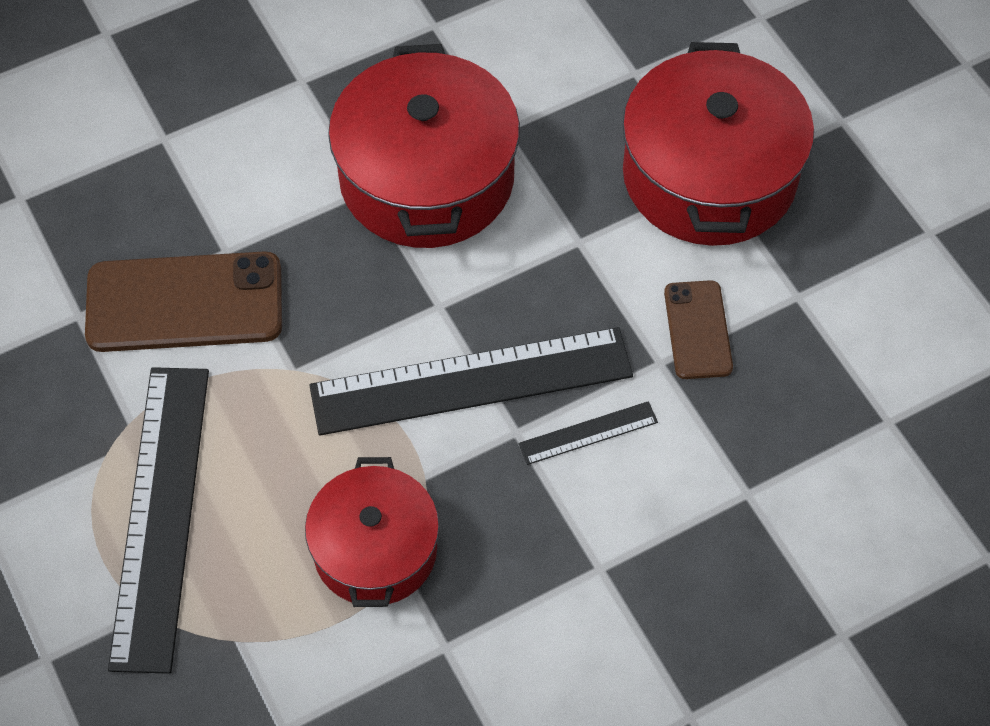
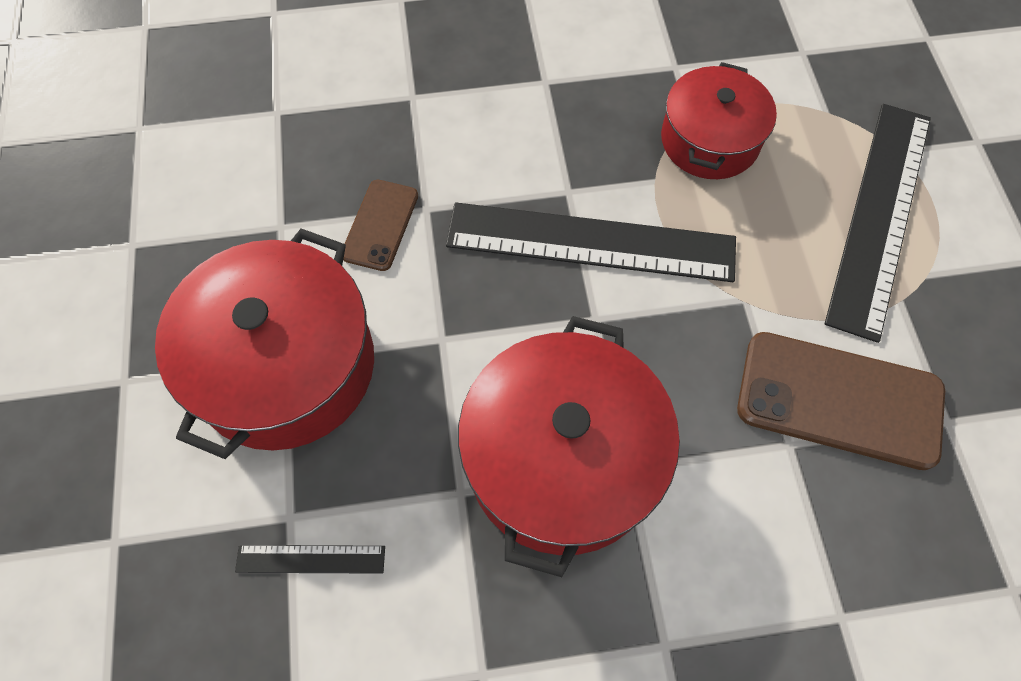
camera: 160 degrees left, 5 degrees up
(588, 433) = (511, 173): black ruler -> black ruler (310, 559)

